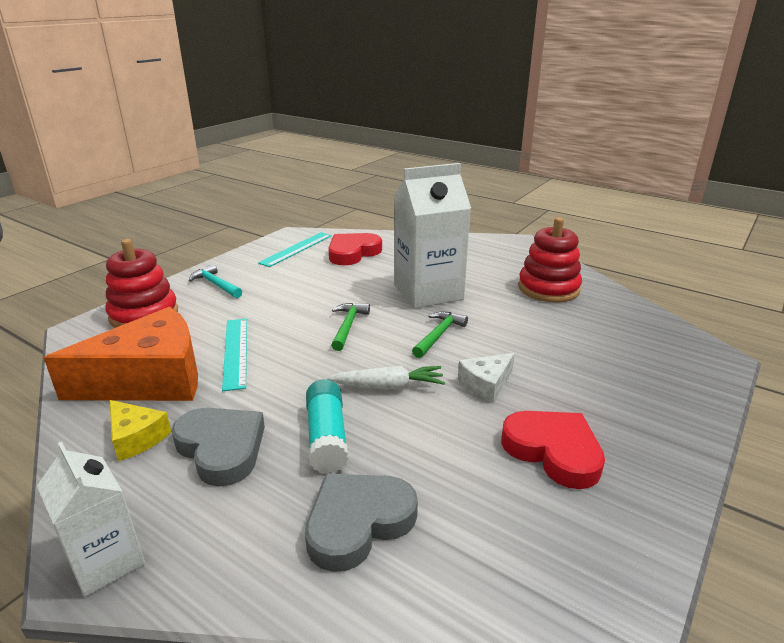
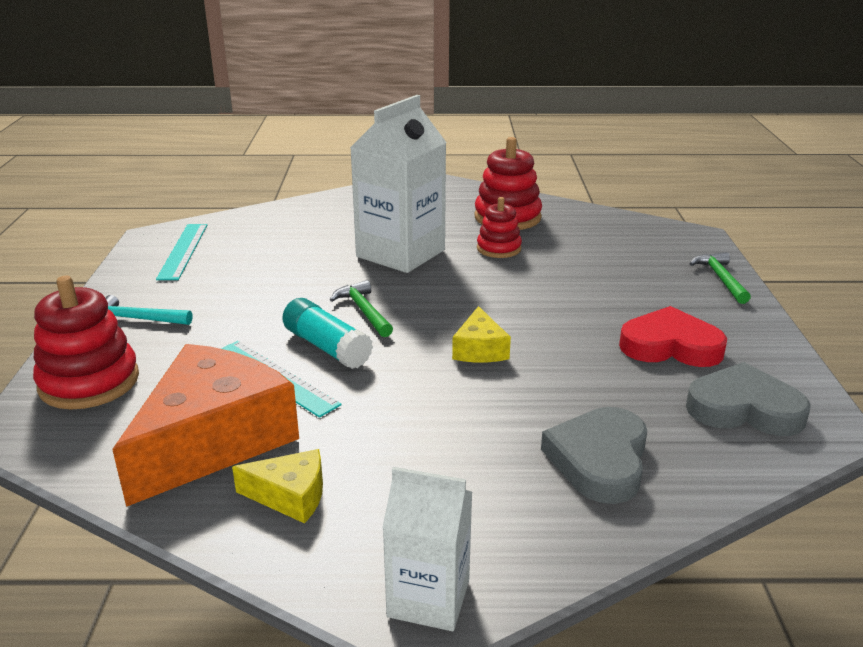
camera: 35 degrees left, 0 degrees up
(221, 448) = (397, 464): grey heart -> grey heart (744, 408)
(327, 437) = (483, 411): turquoise glue stick -> turquoise glue stick (327, 347)
(353, 253) = (261, 237): red heart -> none
(388, 386) = (479, 349): white carrot -> yellow cheese
(438, 335) = (464, 289): green hammer -> green hammer (720, 279)
(486, 384) = (559, 316): white cheese -> none
(508, 311) = (498, 248): none -> red stacking toy

